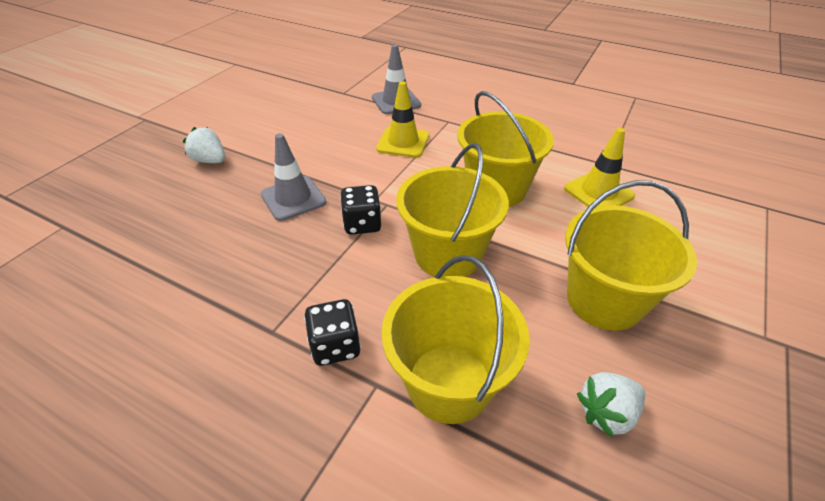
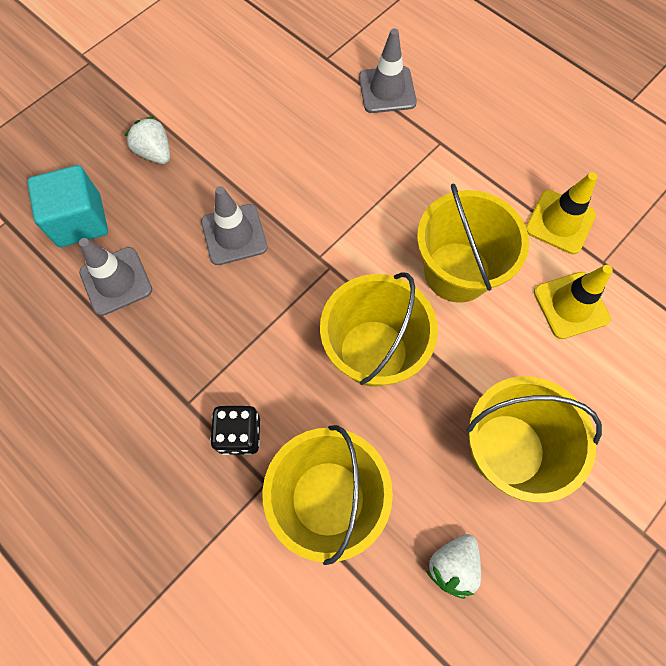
camera: 15 degrees right, 25 degrees up
(141, 214) = (80, 221): none -> turquoise cube
(181, 249) = (116, 281): none -> grey traffic cone
(362, 224) = (297, 290): black dice -> none
(403, 142) = (375, 169): yellow traffic cone -> yellow traffic cone (560, 222)
(606, 413) = (452, 565): white strawberry -> white strawberry turned 45 degrees counterclockwise

